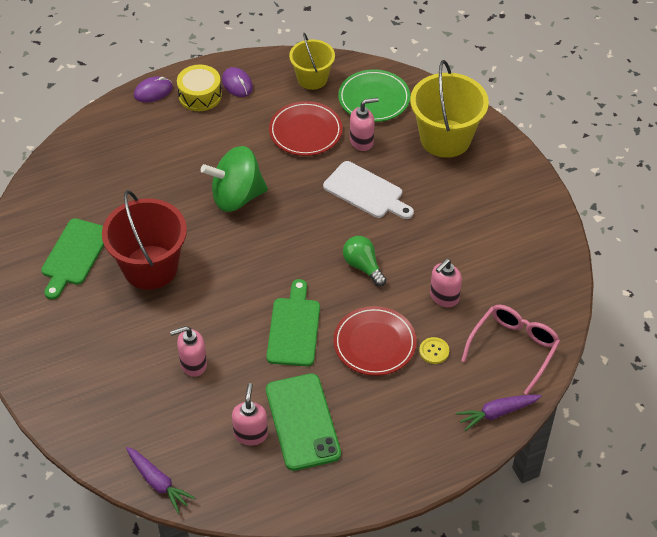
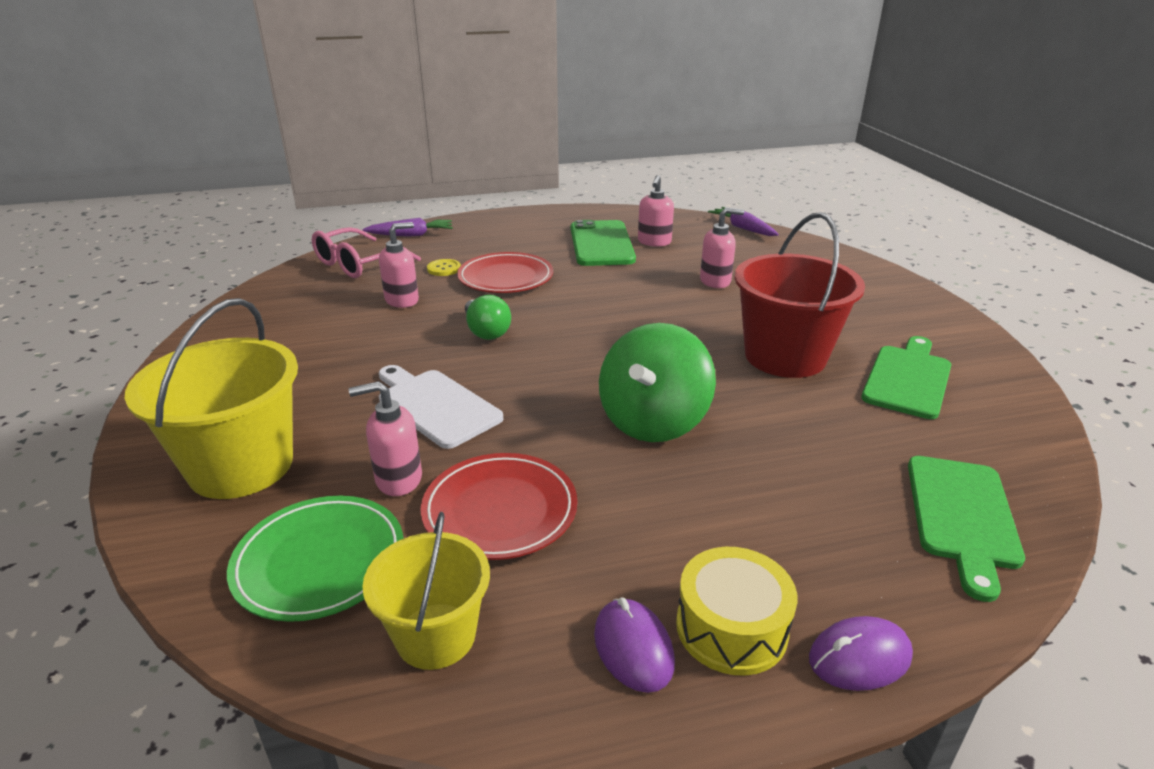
camera: 170 degrees left, 20 degrees down
(237, 197) = (653, 421): green spinning top -> green spinning top turned 120 degrees clockwise
(294, 328) = (594, 294): green cutting board -> green cutting board (962, 516)

